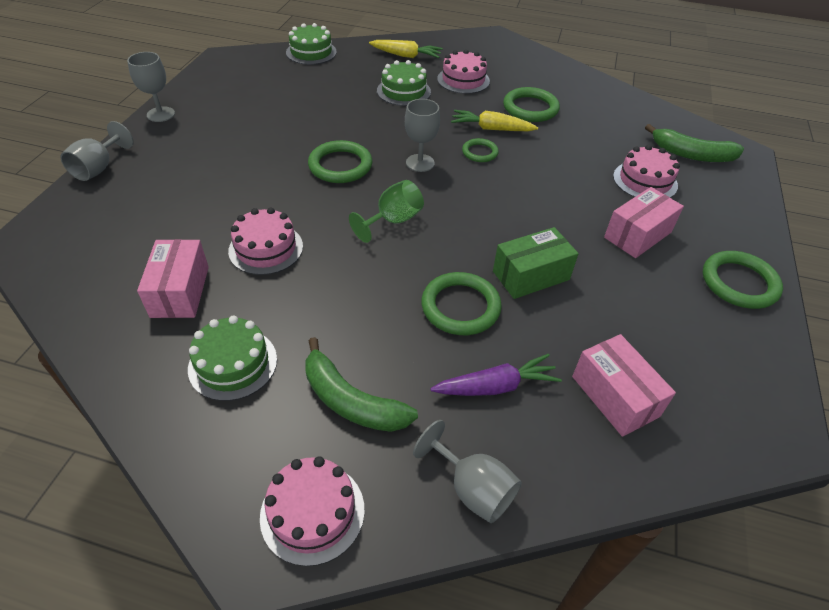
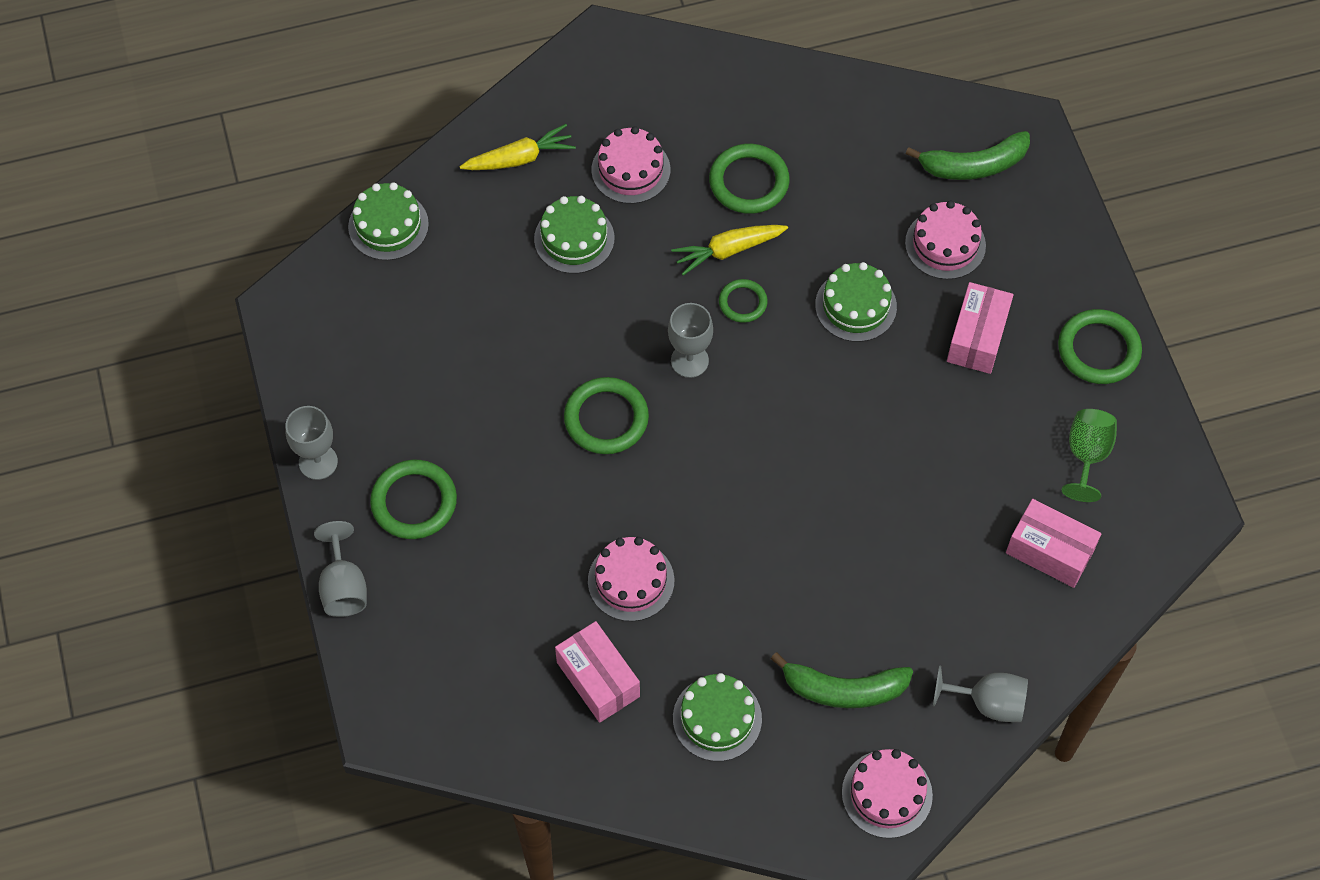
camera: 30 degrees left, 15 degrees up
(393, 221) = (726, 467): green goblet -> green goblet (1086, 455)
(460, 307) = (866, 536): green ring -> green ring (414, 502)
(496, 386) = (950, 602): purple carrot -> none
(531, 275) = (906, 457): green box -> none
(556, 183) = (855, 306): none -> green cake

